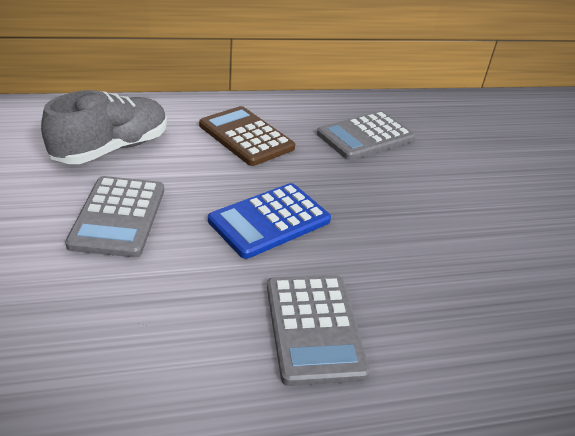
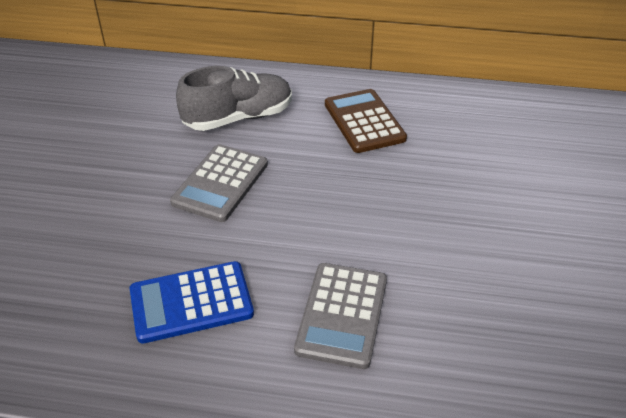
camera: 25 degrees right, 5 degrees up
(269, 221) = (348, 210): blue calculator -> blue calculator (191, 302)
(365, 136) = (487, 137): grey calculator -> none

